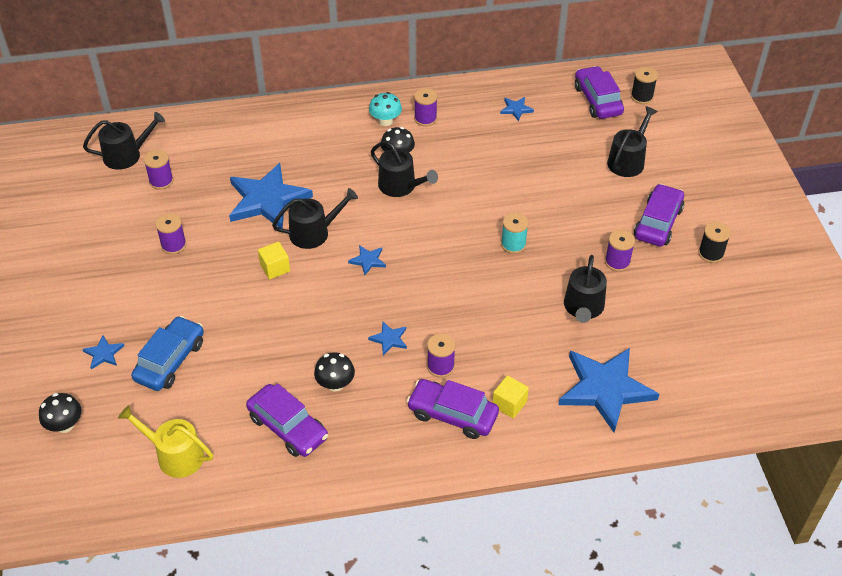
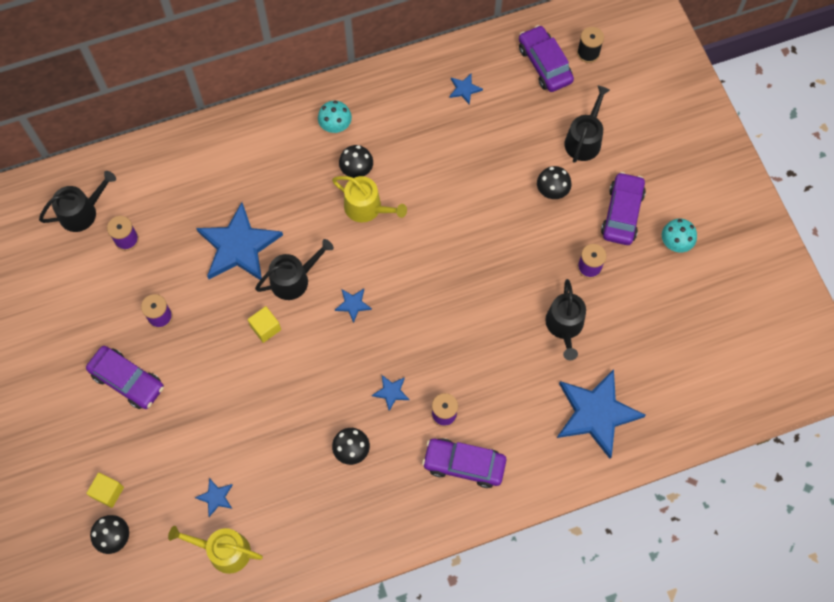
camera: 10 degrees left, 20 degrees up
(104, 354) = (127, 454): blue star -> blue star (216, 497)
(170, 360) = (192, 451): blue car -> none
(288, 427) = (318, 504): purple car -> purple car (127, 380)
(401, 186) = (367, 208): black watering can -> yellow watering can
(425, 119) = (375, 116): purple spool -> none
(509, 404) = (513, 444): yellow cube -> yellow cube (108, 492)
(513, 244) = (488, 262): turquoise spool -> none
(589, 196) = (552, 191): none -> black mushroom
(711, 253) = (675, 243): black spool -> turquoise mushroom

